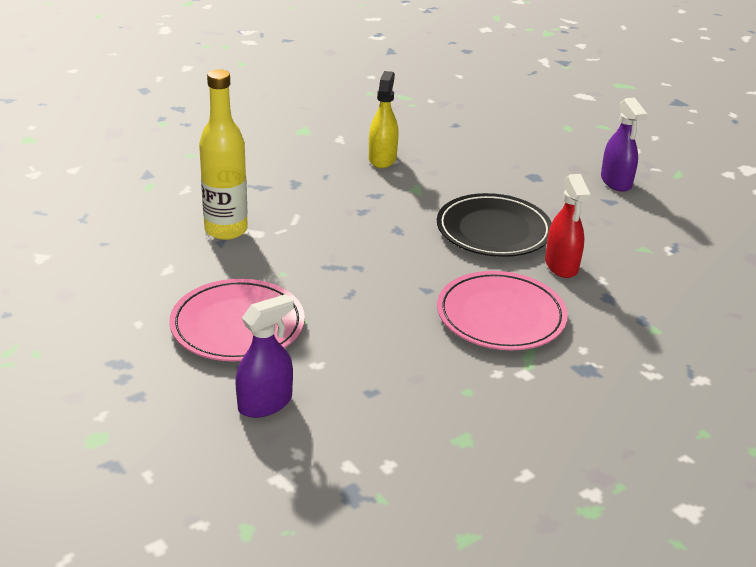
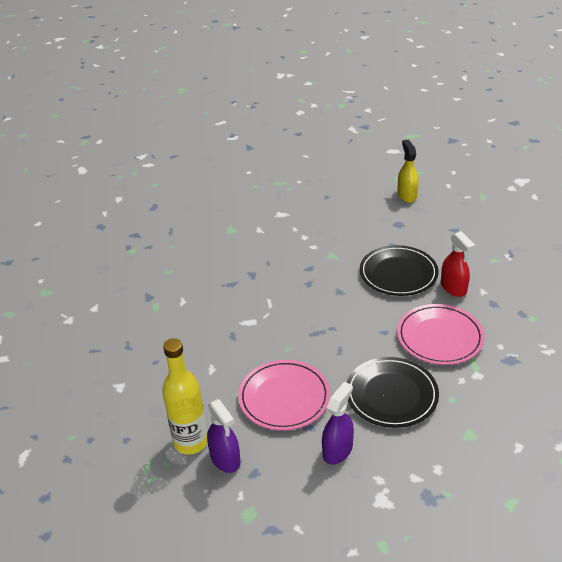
camera: 15 degrees left, 5 degrees up
(226, 230) = (230, 326): yellow bottle -> yellow bottle (191, 442)
(382, 159) = (296, 238): yellow spray bottle -> yellow spray bottle (407, 195)
(385, 362) = (391, 395): none -> black plate
(616, 182) = (450, 213): purple spray bottle -> purple spray bottle (225, 459)

